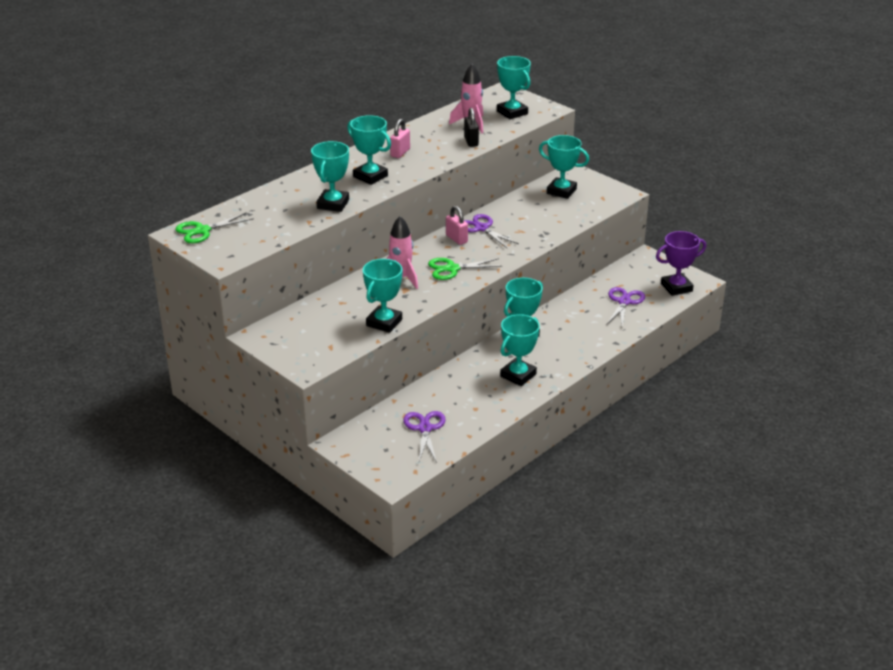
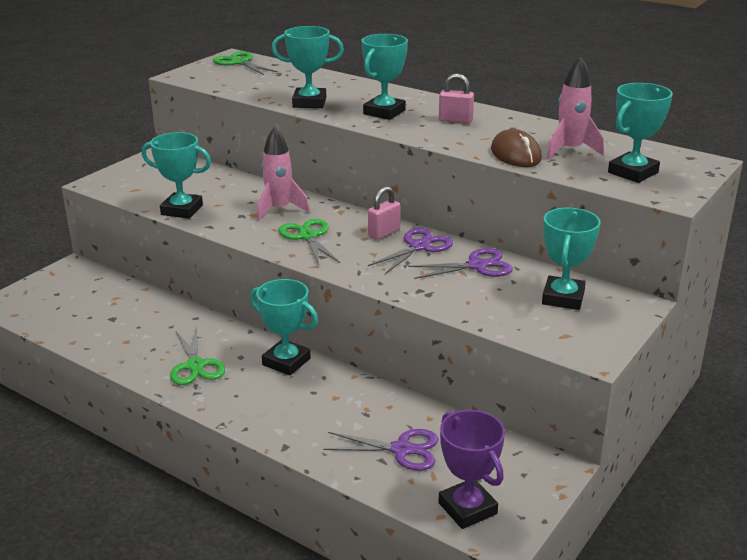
camera: 80 degrees right, 5 degrees down
(424, 428) = (90, 312): purple scissors -> purple scissors (477, 266)
(471, 141) = (516, 154): black padlock -> brown mouse
(518, 375) = (196, 366): turquoise trophy -> green scissors

